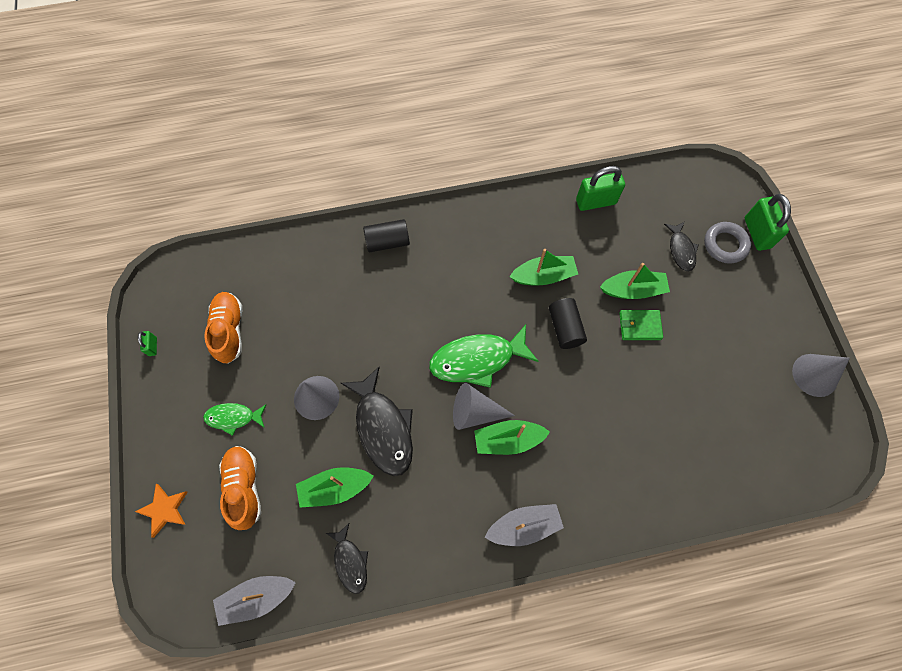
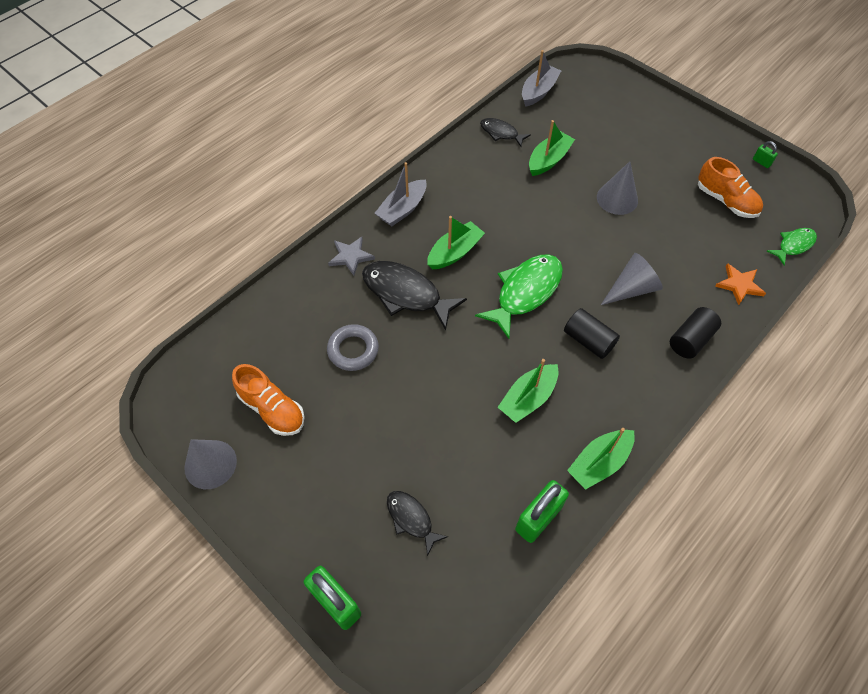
camera: 145 degrees right, 10 degrees down
(164, 509) = (638, 96): orange star -> orange star (739, 285)
(233, 417) = (657, 157): green fish -> green fish (793, 245)
(244, 488) = (605, 129): orange shoe -> orange shoe (272, 409)
(383, 428) = (551, 208): black fish -> black fish (406, 294)
(475, 412) = (495, 256): grey cone -> grey cone (631, 289)
(565, 328) = (473, 362): black cylinder -> black cylinder (588, 340)
(608, 501) = (350, 256): none -> grey star
(633, 290) = (434, 439): green boat -> green boat (599, 463)
(639, 326) = (406, 407): green wallet -> none
(725, 245) = (366, 560): grey ring -> grey ring (353, 350)

